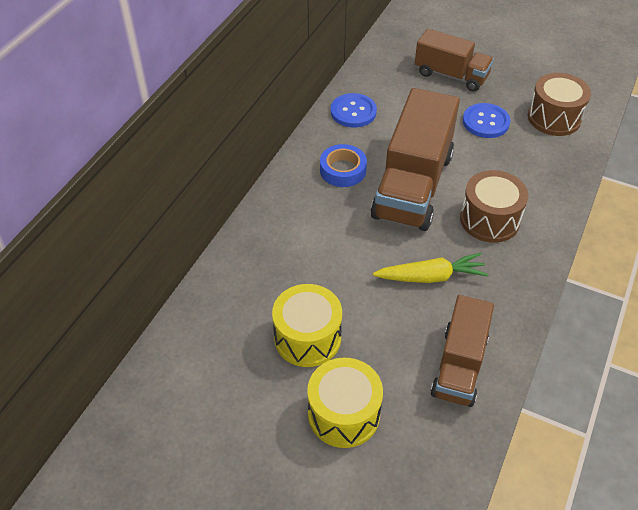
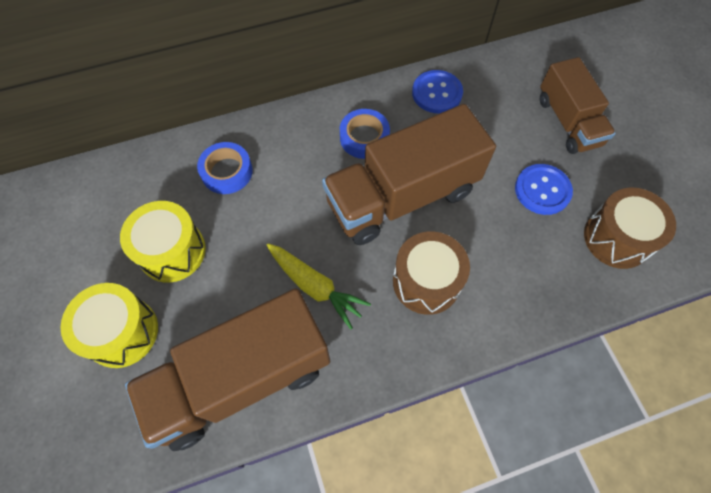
camera: 45 degrees right, 15 degrees up
(276, 260) = (227, 172): none -> blue tape
(459, 365) = (241, 379): brown truck -> brown truck, size x1.63

